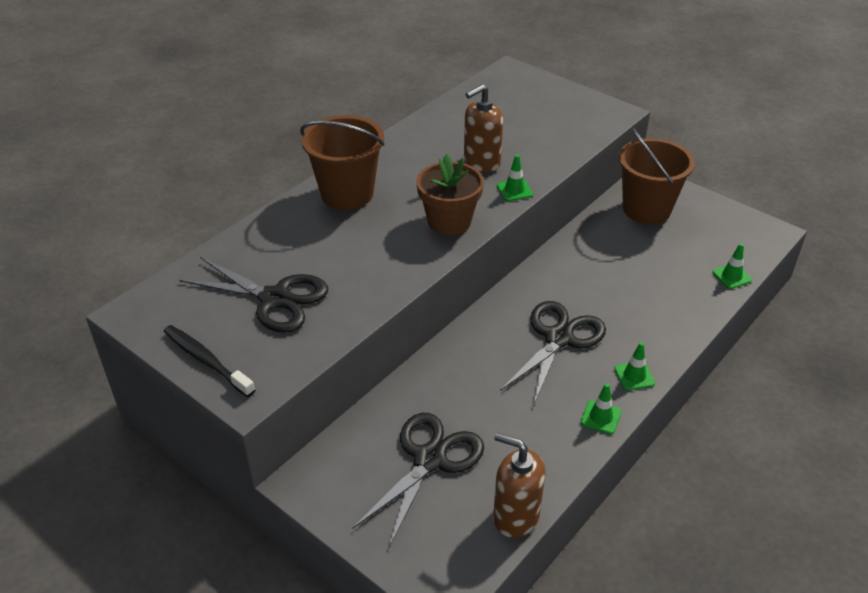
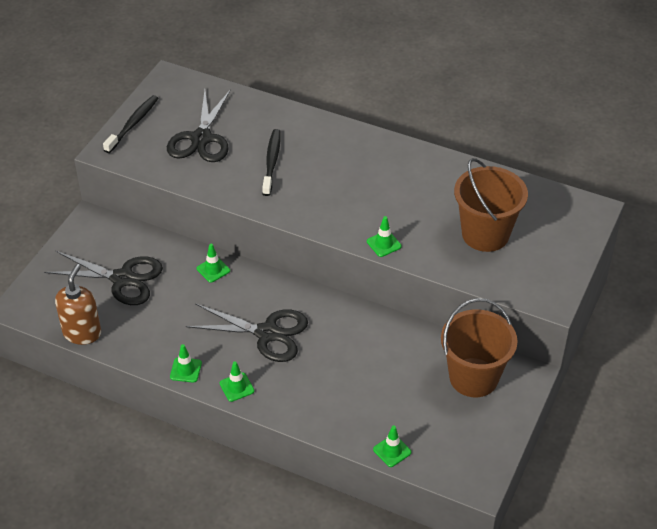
camera: 75 degrees right, 5 degrees up
(347, 194) = (338, 145): brown bucket -> brown bucket (485, 234)
(349, 247) = (271, 162): none -> black toothbrush
(444, 368) = (213, 269): none -> green traffic cone
(449, 221) = (324, 211): brown flower pot -> none
(481, 162) = (417, 216): brown soap dispenser -> none

